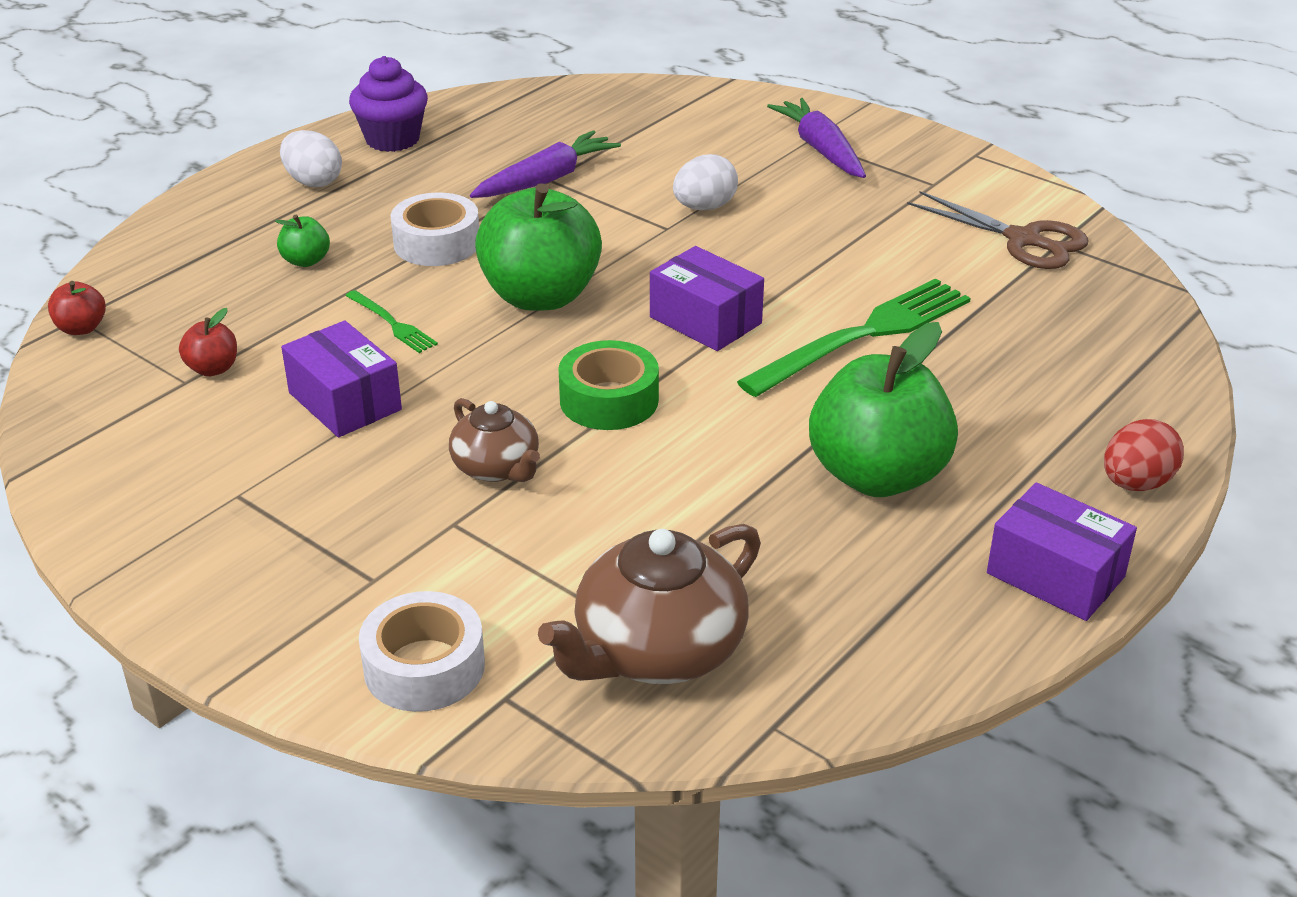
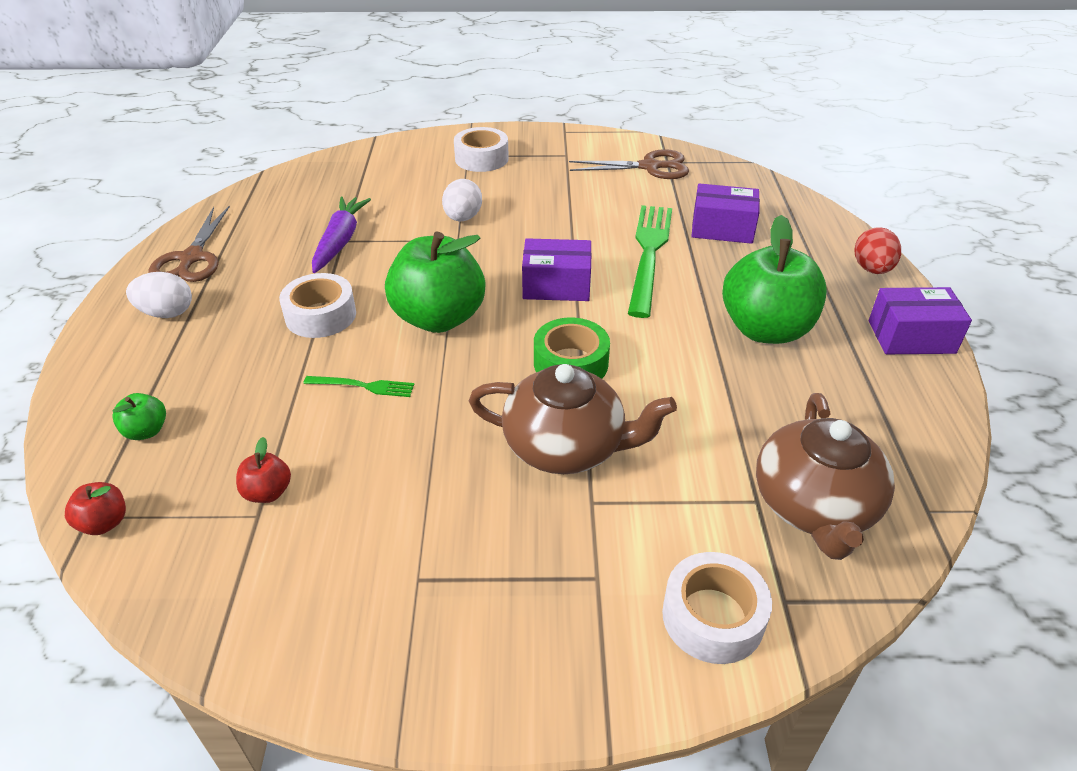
camera: 40 degrees left, 5 degrees up
(306, 261) = (237, 373): green apple -> green apple (146, 431)
(345, 401) = (403, 460): purple box -> purple box (722, 228)
(392, 139) = (191, 258): purple cupcake -> brown scissors
(497, 467) = (566, 447): brown teapot -> brown teapot, size x1.68
(820, 149) = (481, 158): purple carrot -> white tape

